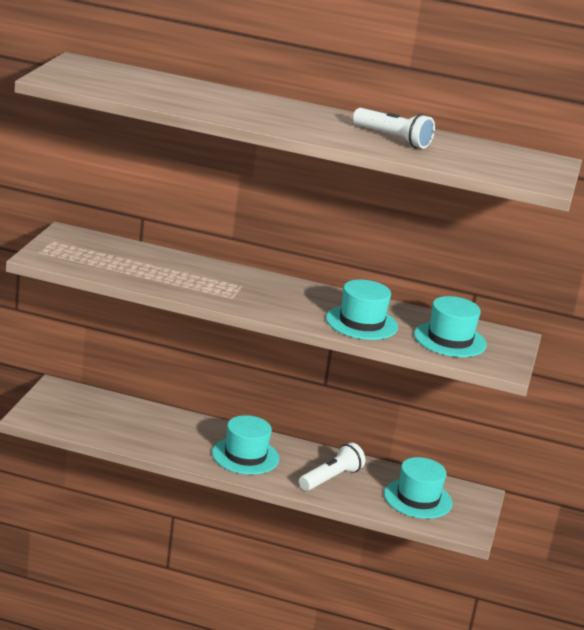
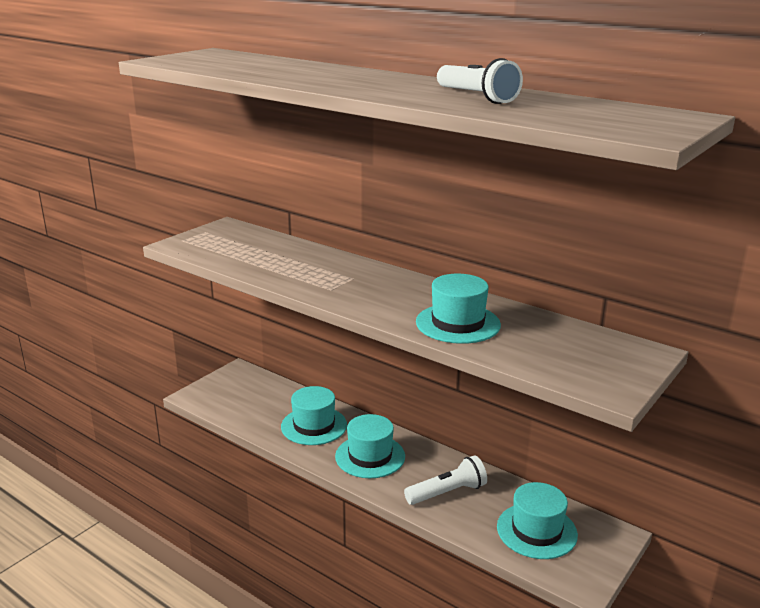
camera: 25 degrees right, 0 degrees up
(450, 340) = (557, 350): turquoise hat -> turquoise hat (314, 426)

